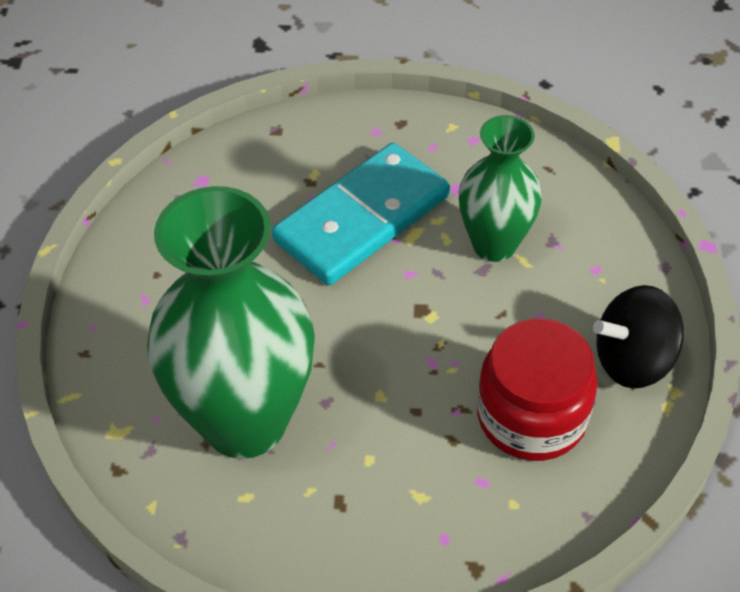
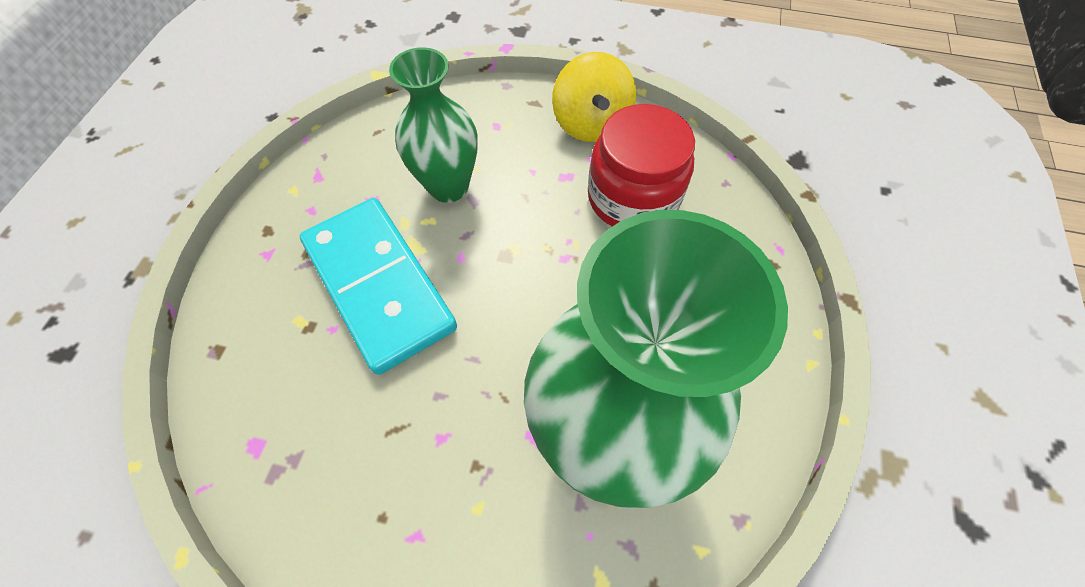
camera: 80 degrees left, 10 degrees up
(633, 361) = (591, 124): black spinning top -> yellow spinning top

